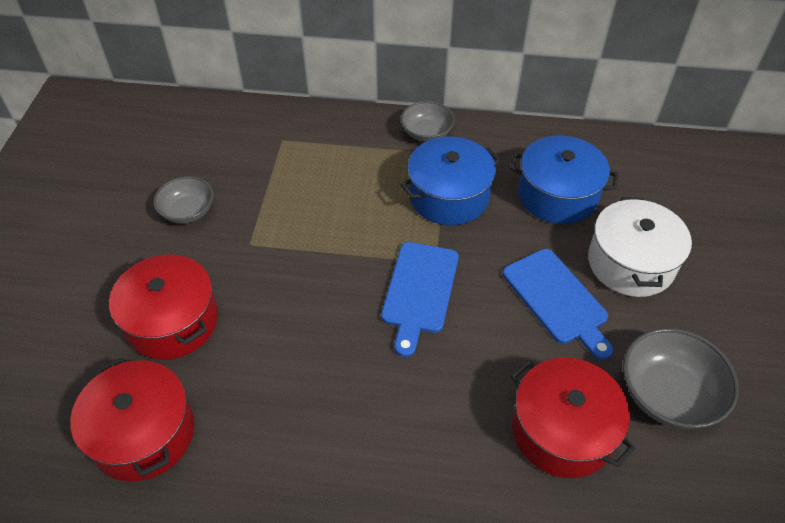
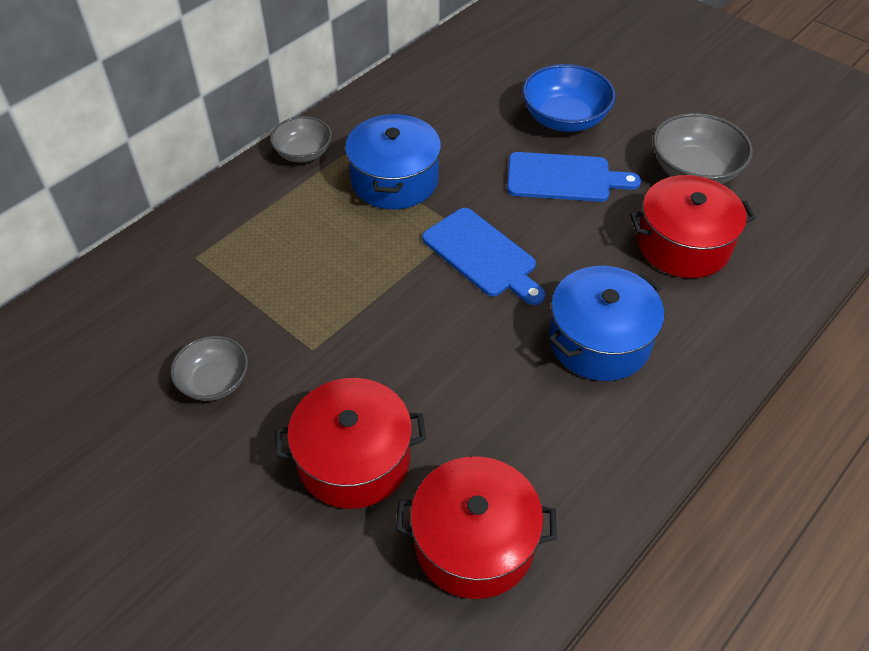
camera: 55 degrees left, 0 degrees up
(557, 195) = (459, 116): blue pot -> blue pot (599, 340)
(630, 263) = (564, 119): white pot -> blue bowl

